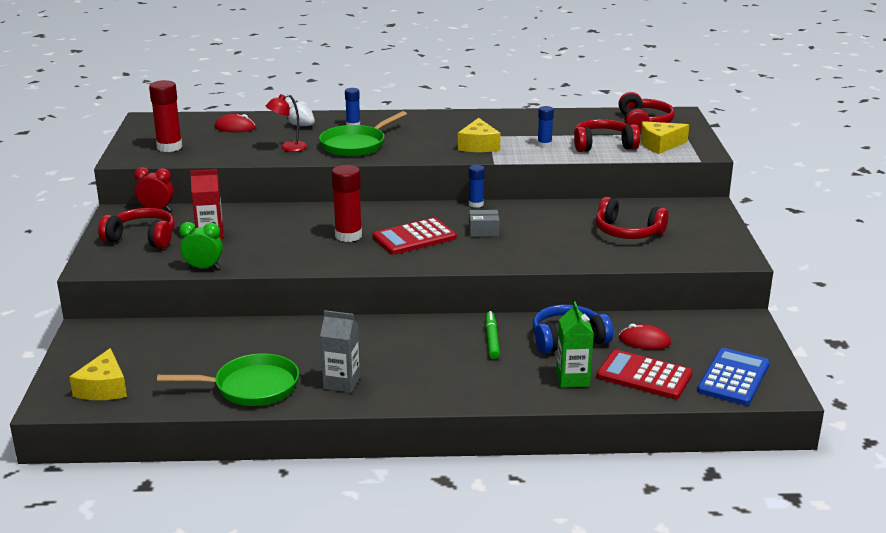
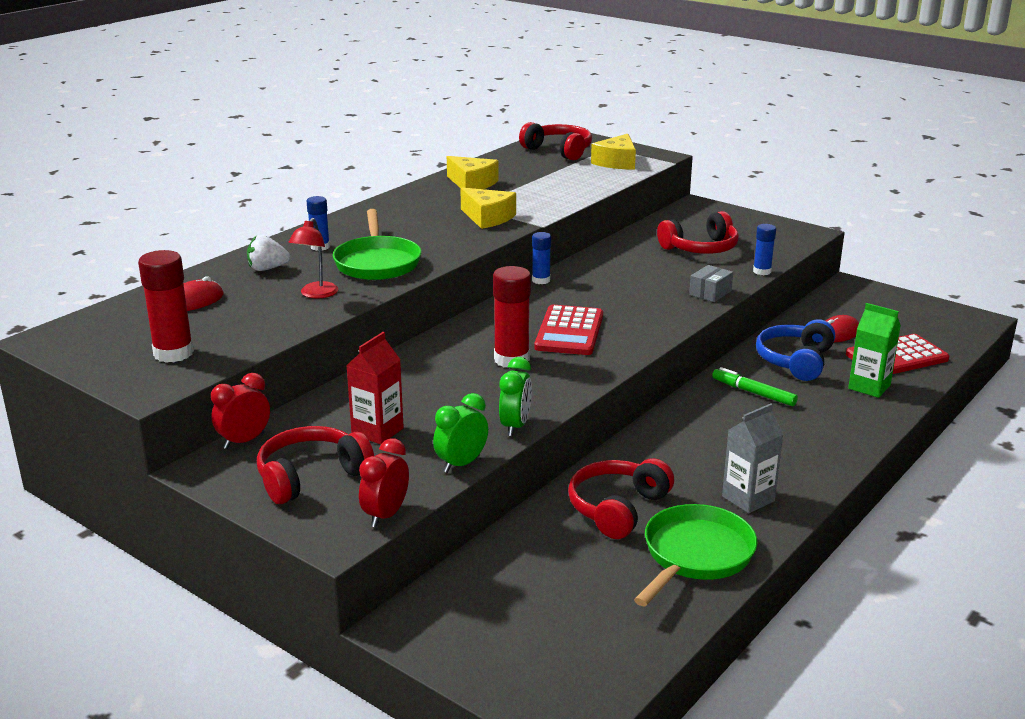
camera: 50 degrees left, 0 degrees up
(103, 388) = (576, 661): yellow cheese -> yellow cheese (472, 183)
(126, 269) = (385, 515): none -> red clock
(266, 266) = (515, 426): none -> green clock
(483, 231) = (605, 298): grey box -> grey box (710, 293)
(544, 145) = (537, 195): blue glue stick -> blue glue stick (762, 271)
(603, 145) = (580, 178): red headphones -> red headphones (617, 508)
(733, 377) = (937, 327): blue calculator -> none

